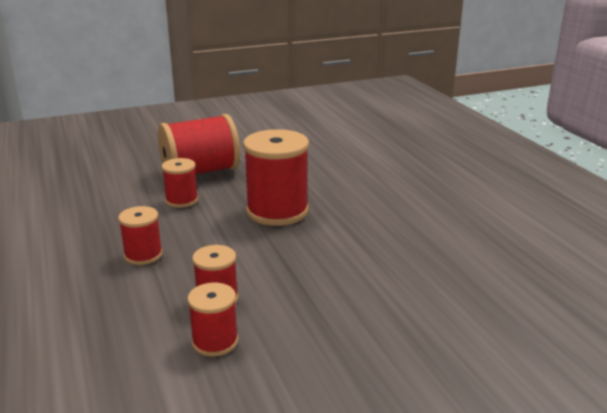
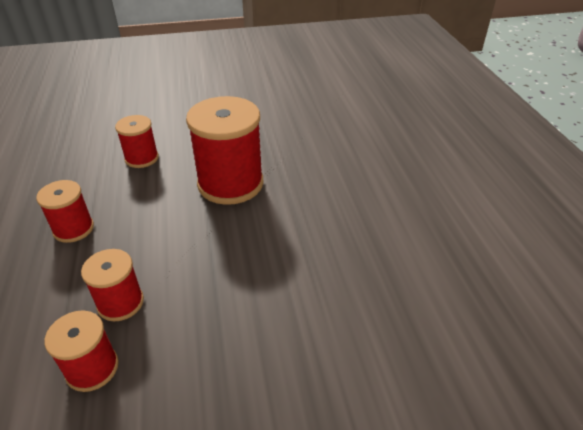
camera: 10 degrees right, 15 degrees up
(200, 172) = (175, 122): red spool -> none

